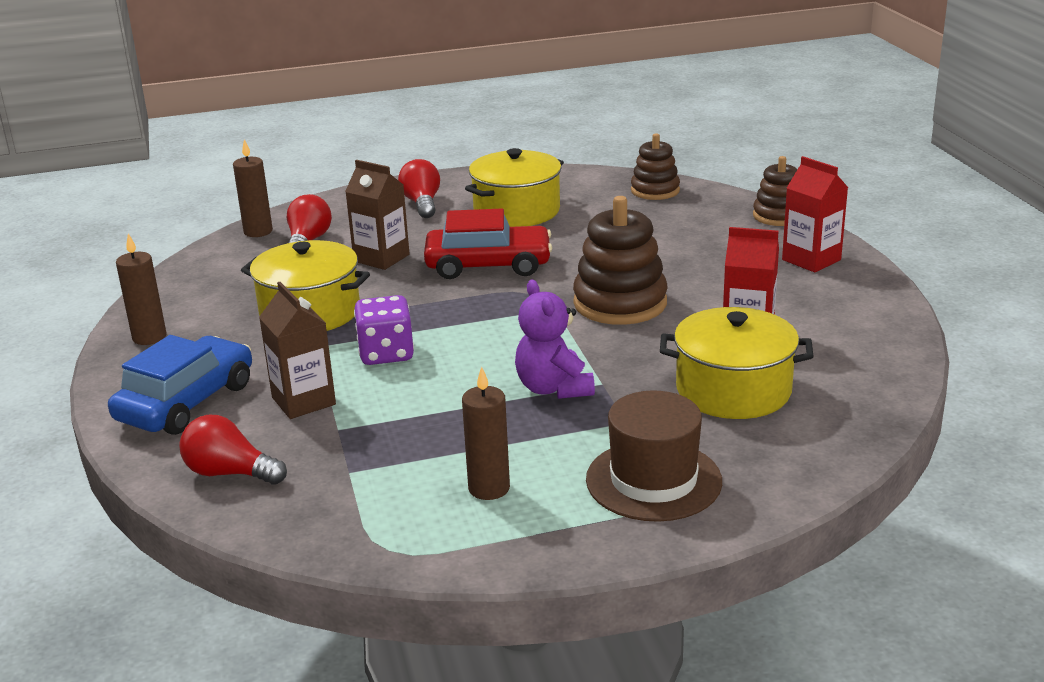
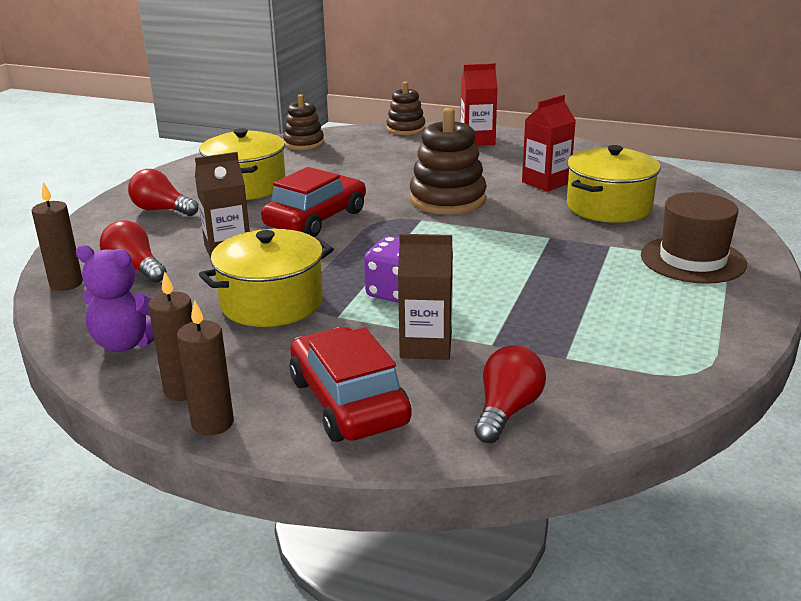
camera: 55 degrees left, 0 degrees up
(186, 402) = (348, 401): blue car -> red car
(230, 473) = (507, 411): red light bulb -> red light bulb turned 150 degrees clockwise
(489, 488) = (648, 312): brown candle -> brown candle (213, 423)
(553, 388) = (536, 252): purple teddy bear -> purple teddy bear (127, 343)

